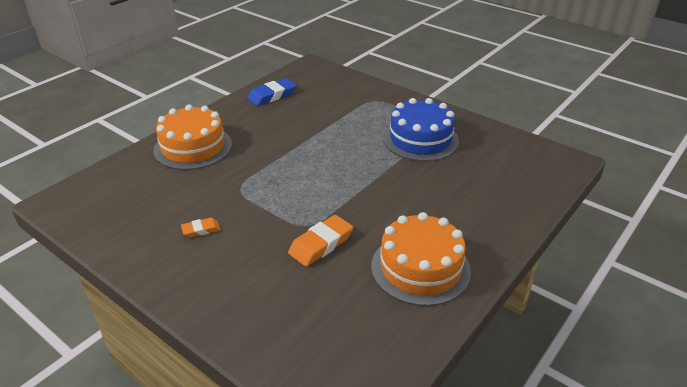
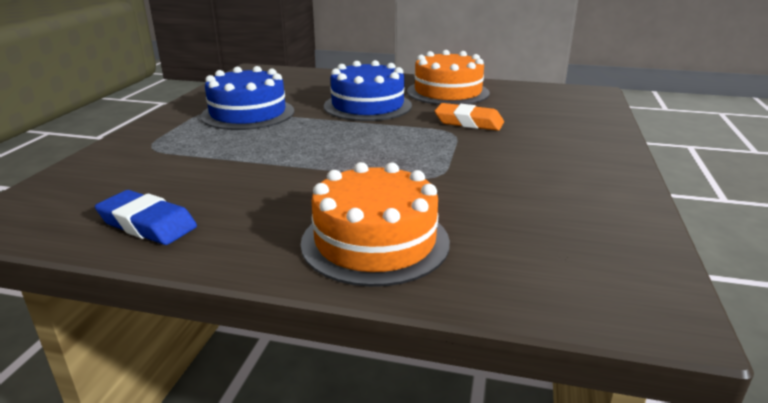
camera: 115 degrees left, 10 degrees down
(201, 230) = (530, 175): orange eraser -> none
(405, 200) = (367, 106): none -> blue cake

